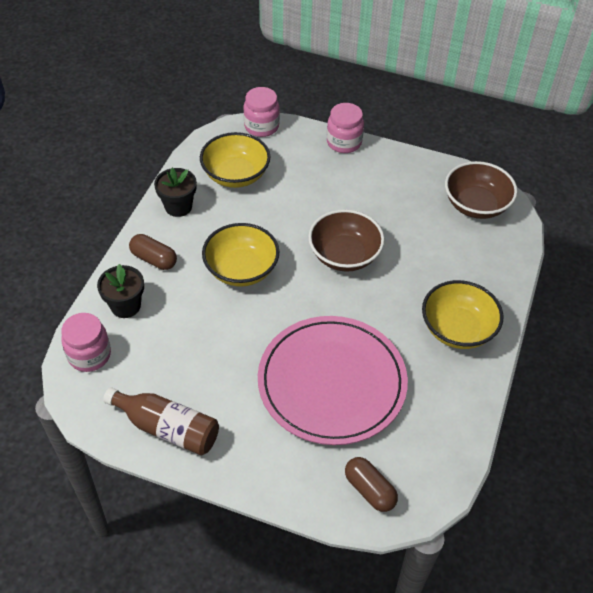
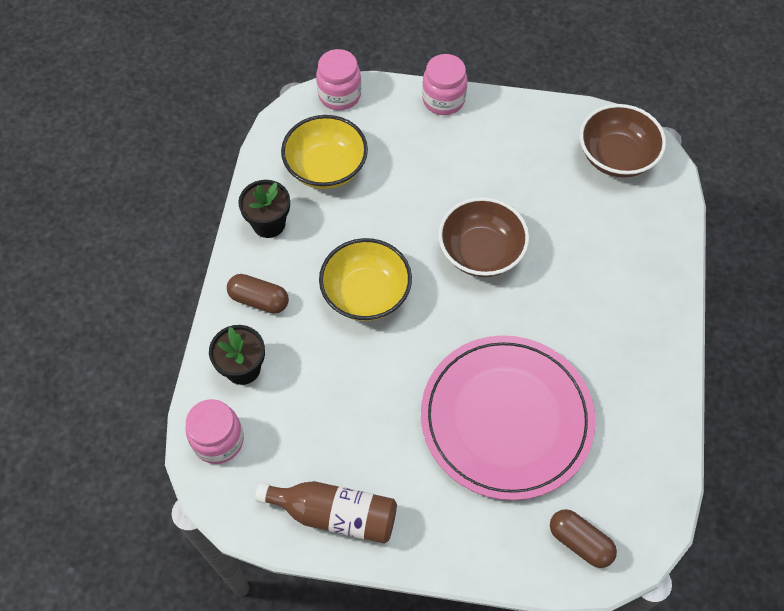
camera: 10 degrees left, 10 degrees up
(457, 329) = (631, 323): yellow bowl -> none

